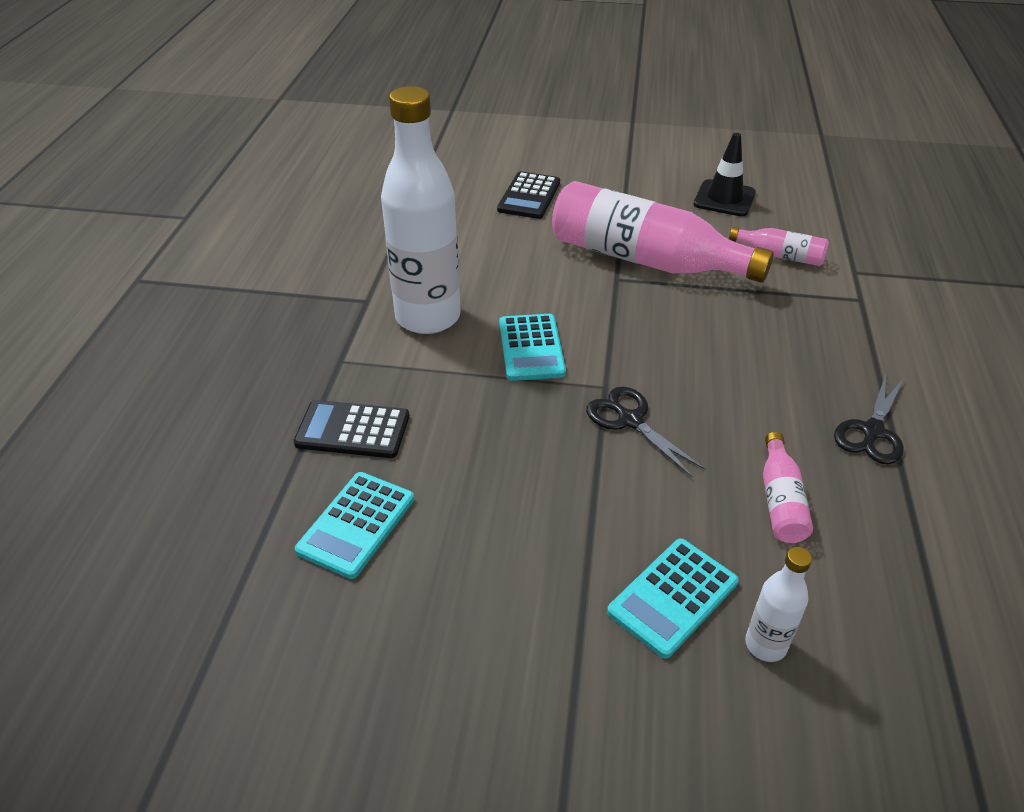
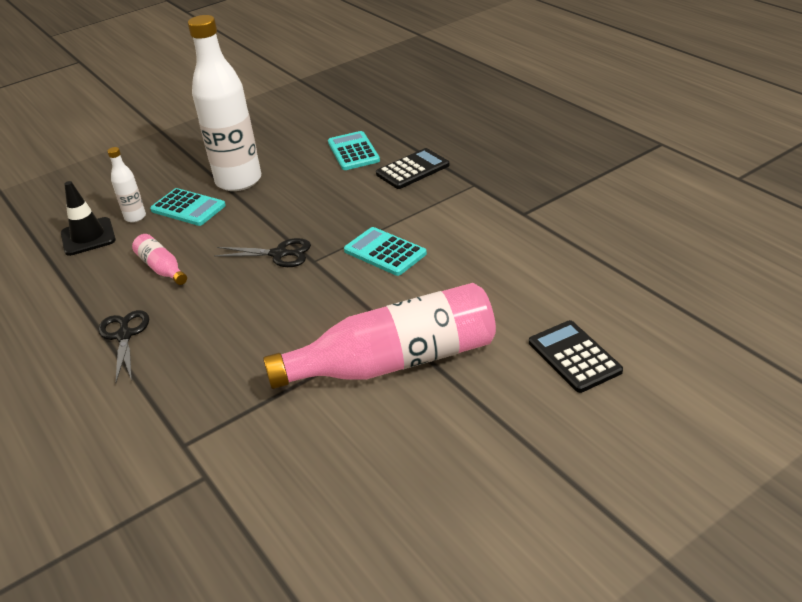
camera: 140 degrees right, 5 degrees down
(428, 317) = (472, 228): white bottle -> white bottle (238, 181)
(673, 597) = (188, 208): turquoise calculator -> turquoise calculator turned 120 degrees clockwise
(724, 199) = (406, 491): black traffic cone -> black traffic cone (88, 237)
(780, 255) = (287, 448): pink bottle -> none

